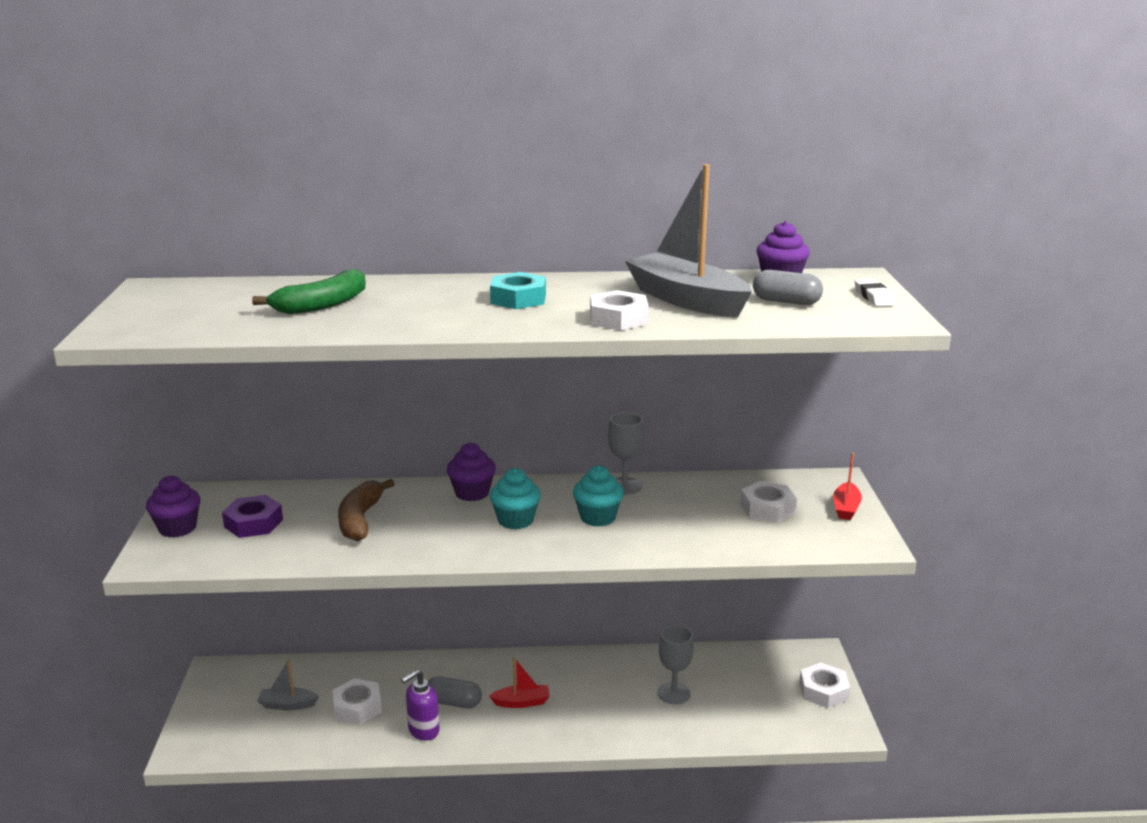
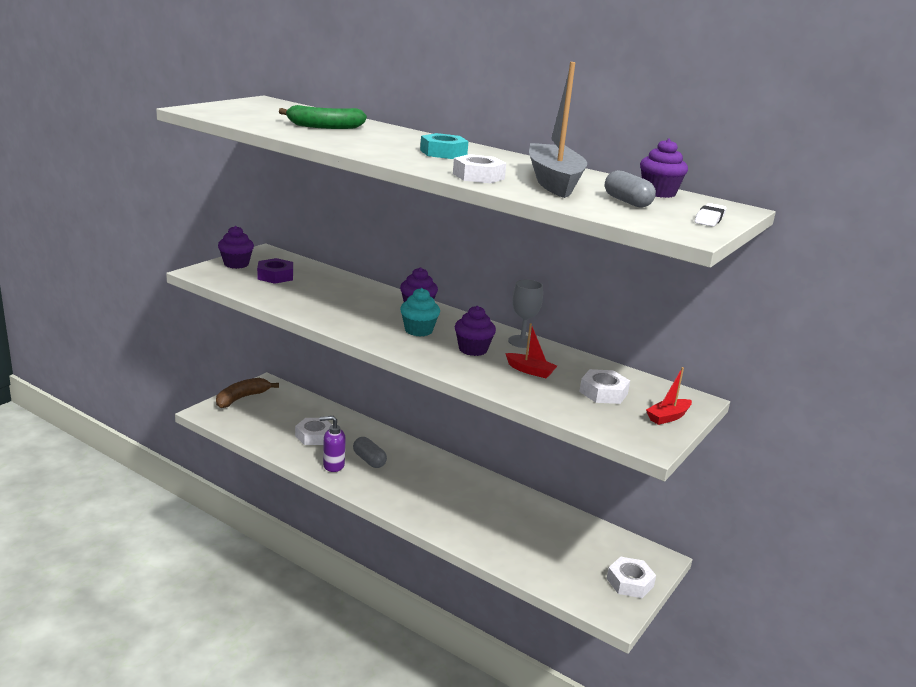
camera: 35 degrees right, 0 degrees up
(287, 705) = (280, 417): grey boat -> none
(360, 519) = (332, 296): brown banana -> brown banana (241, 398)
(522, 702) = (409, 481): red boat -> red boat (530, 371)
(598, 517) = (473, 349): turquoise cupcake -> purple cupcake
(674, 693) = (514, 526): grey goblet -> none

